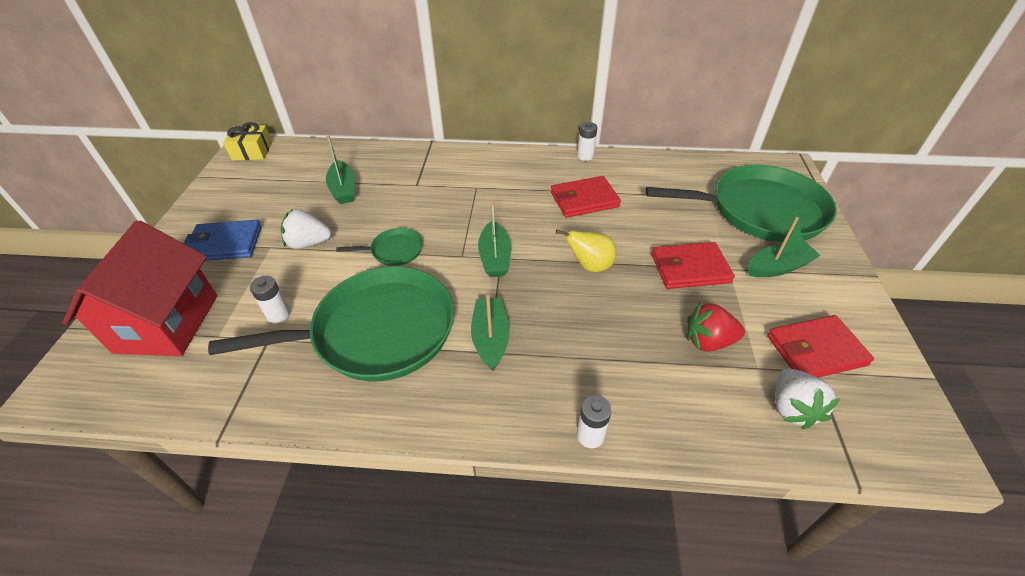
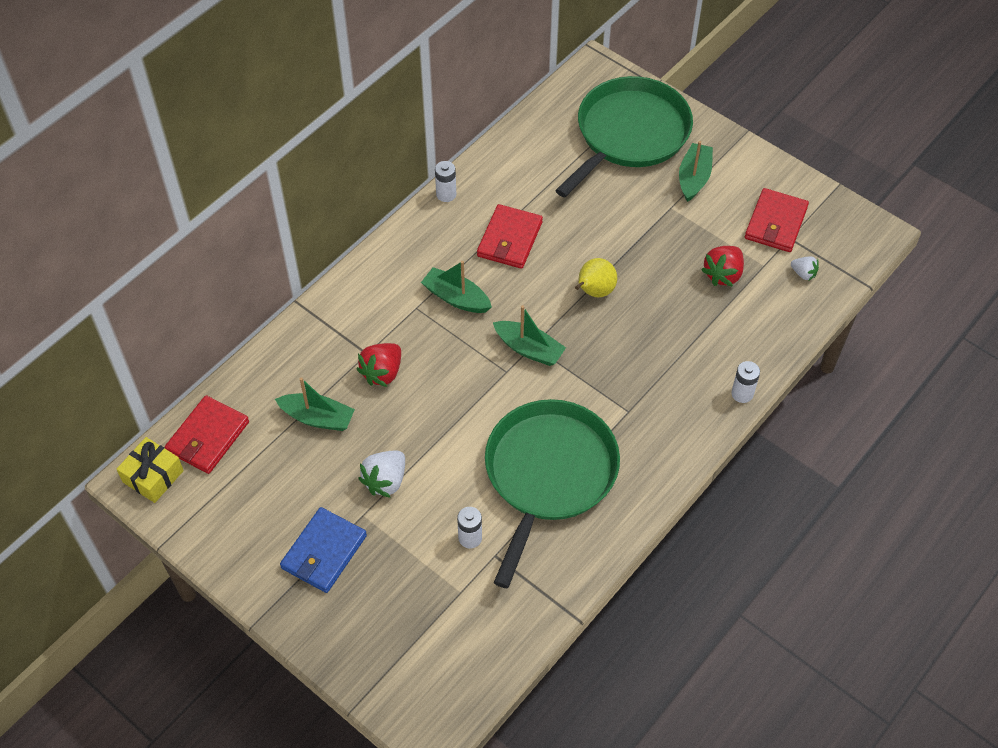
camera: 55 degrees left, 10 degrees up
(167, 323) = (411, 627): red house -> none
(394, 250) = (455, 418): green pan -> none
(406, 198) = (382, 372): none -> red strawberry
(490, 338) = (616, 402): green boat -> green boat (456, 298)
(690, 268) = (650, 231): red wallet -> red wallet (208, 437)
(791, 408) = (803, 273): white strawberry -> white strawberry, size x0.59

